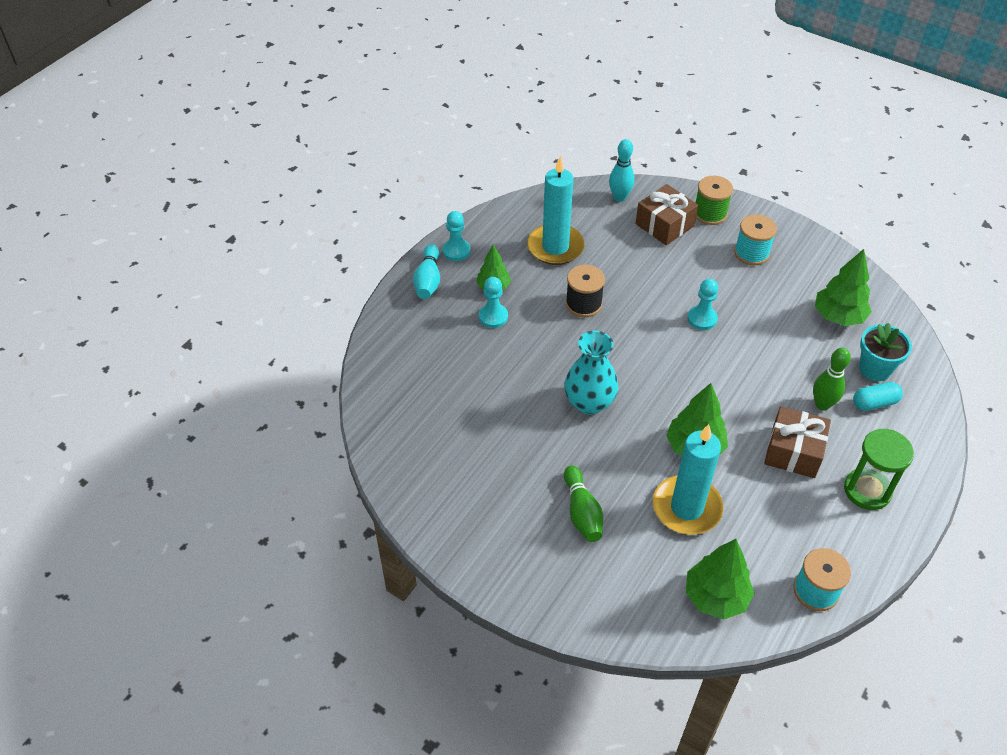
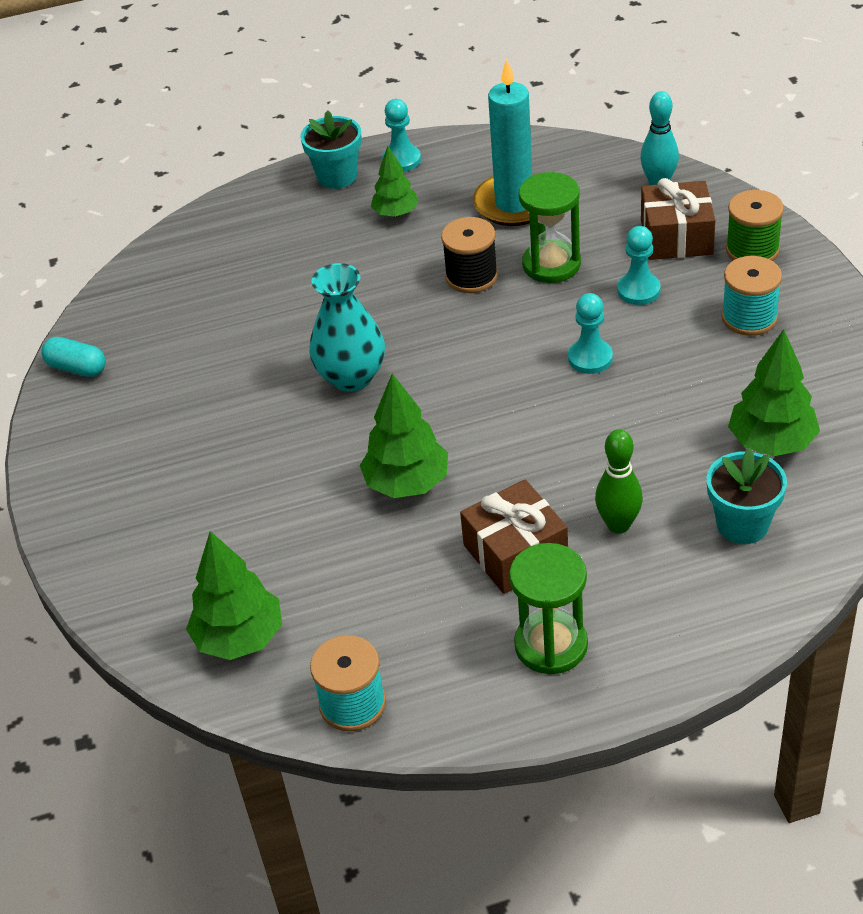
camera: 45 degrees right, 5 degrees down
(428, 280) = (337, 176): turquoise bowling pin -> turquoise flower pot
(493, 317) = (359, 243): turquoise pawn -> turquoise pawn (638, 290)
(582, 512) = (211, 476): green bowling pin -> none
(618, 274) = (551, 264): none -> green hourglass
(686, 508) = (321, 536): turquoise candle -> none
(874, 403) = (689, 560): turquoise capsule -> turquoise capsule (77, 368)

